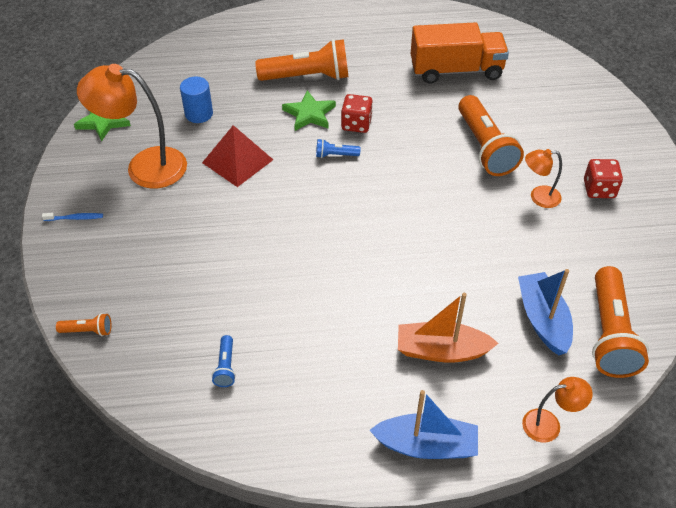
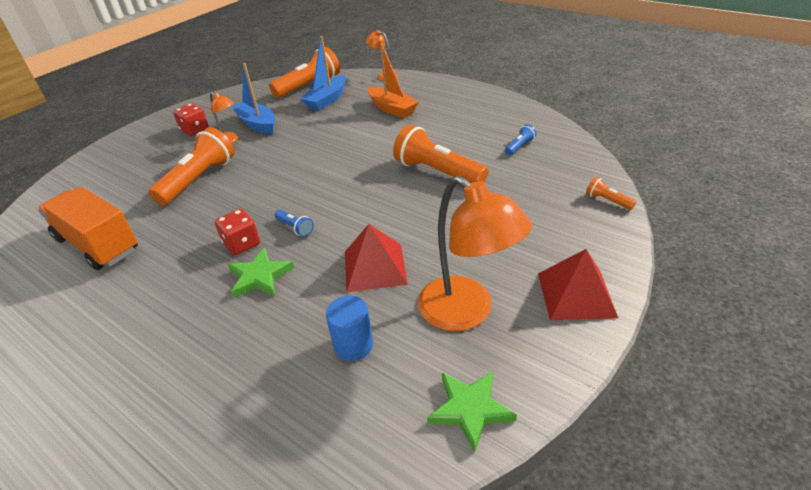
camera: 135 degrees left, 10 degrees down
(75, 218) = (576, 294): blue toothbrush -> red pyramid
(307, 77) = (201, 321): orange flashlight -> orange flashlight (437, 172)
(426, 445) = (445, 87): blue boat -> blue boat (257, 124)

